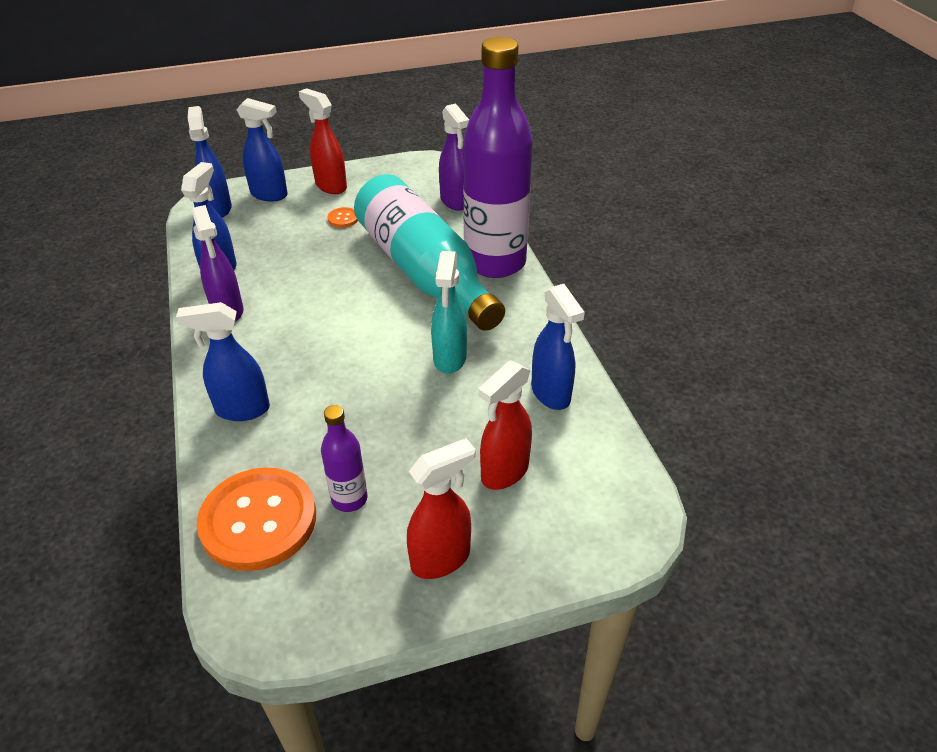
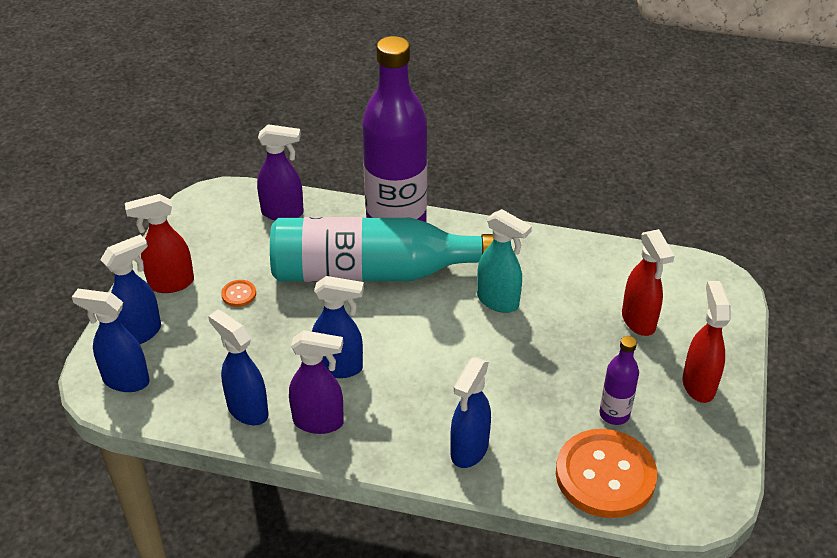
camera: 60 degrees left, 0 degrees up
(551, 394) = (577, 264): blue spray bottle -> blue spray bottle (339, 367)

